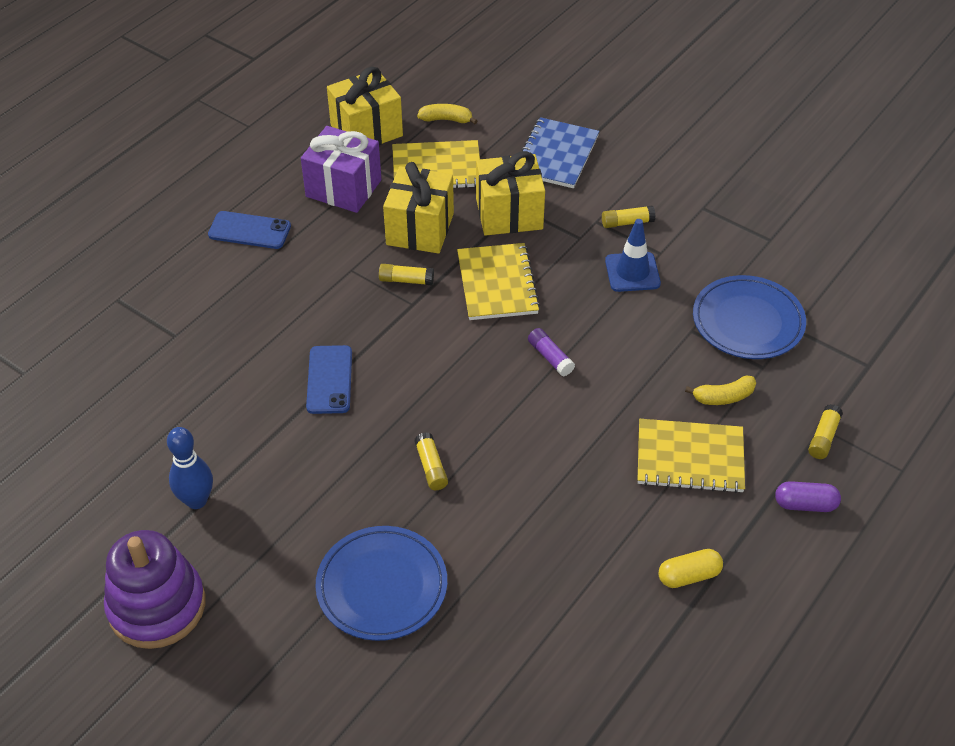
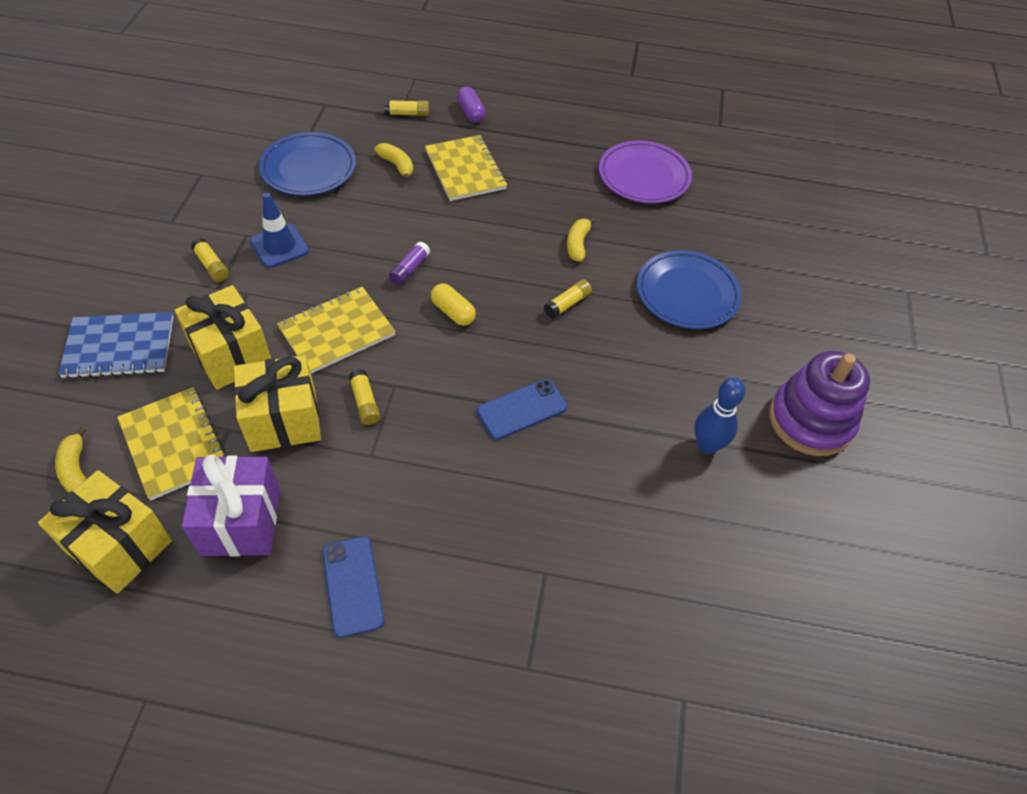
camera: 120 degrees left, 5 degrees up
(512, 515) = (578, 244): none -> yellow banana
(598, 646) = (644, 176): none -> purple plate
(689, 576) = (563, 150): yellow capsule -> yellow capsule (453, 312)

